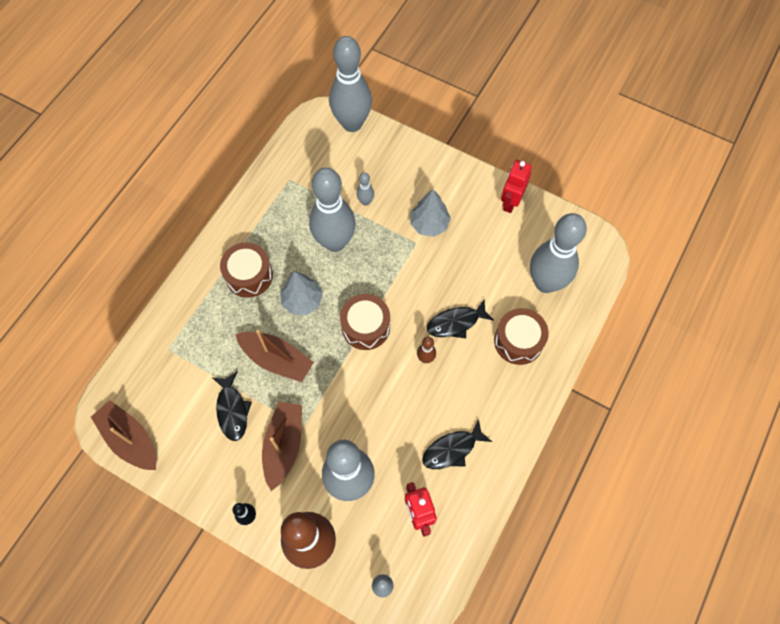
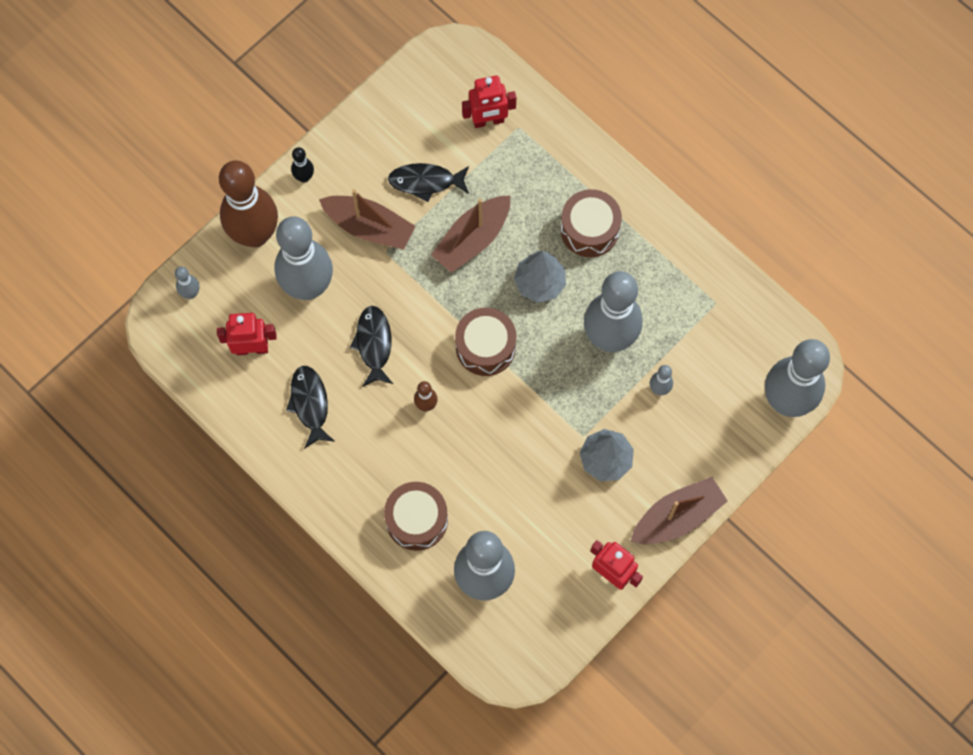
camera: 105 degrees right, 5 degrees up
(130, 439) = (423, 75): brown boat -> brown boat (677, 517)
(166, 374) = (488, 121): none -> red robot
(456, 323) = (461, 453): black fish -> black fish (374, 344)

